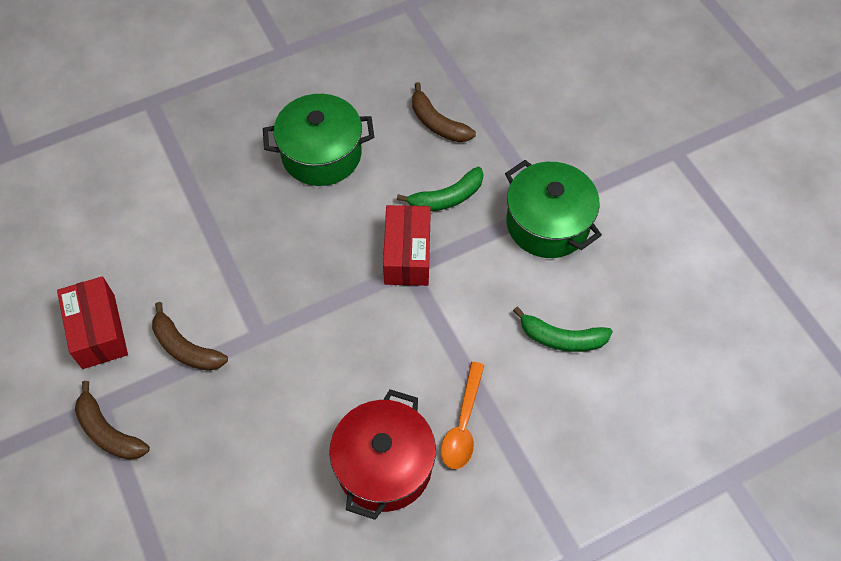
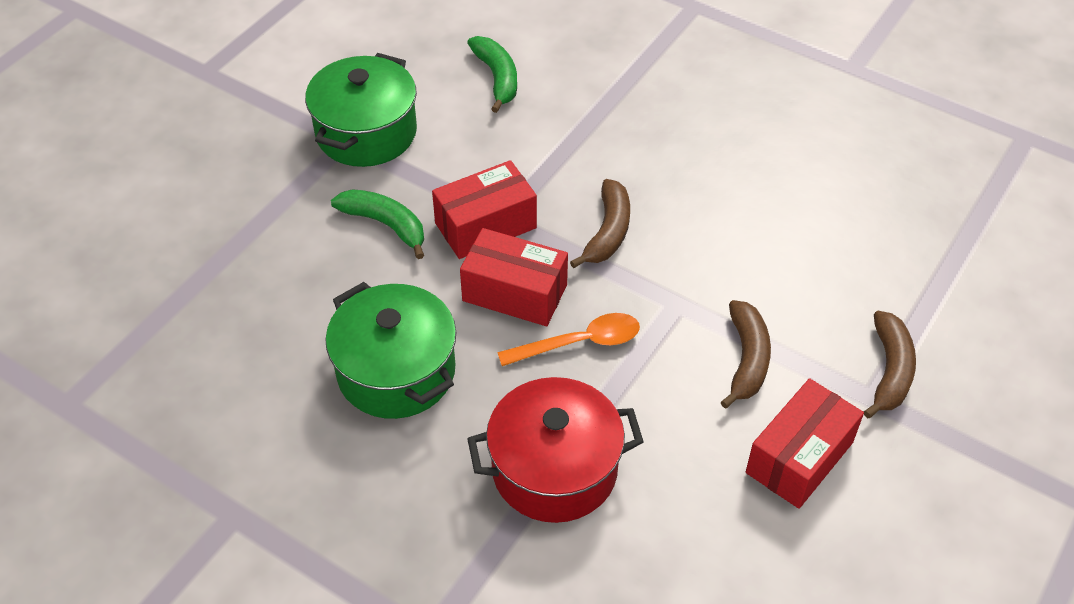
camera: 120 degrees left, 10 degrees down
(337, 243) = (515, 293): none -> red box
(384, 465) = (724, 144): red pot -> red pot (554, 469)
(437, 123) = (276, 279): brown banana -> brown banana (608, 232)
(463, 424) = (639, 109): orange spoon -> orange spoon (579, 343)

